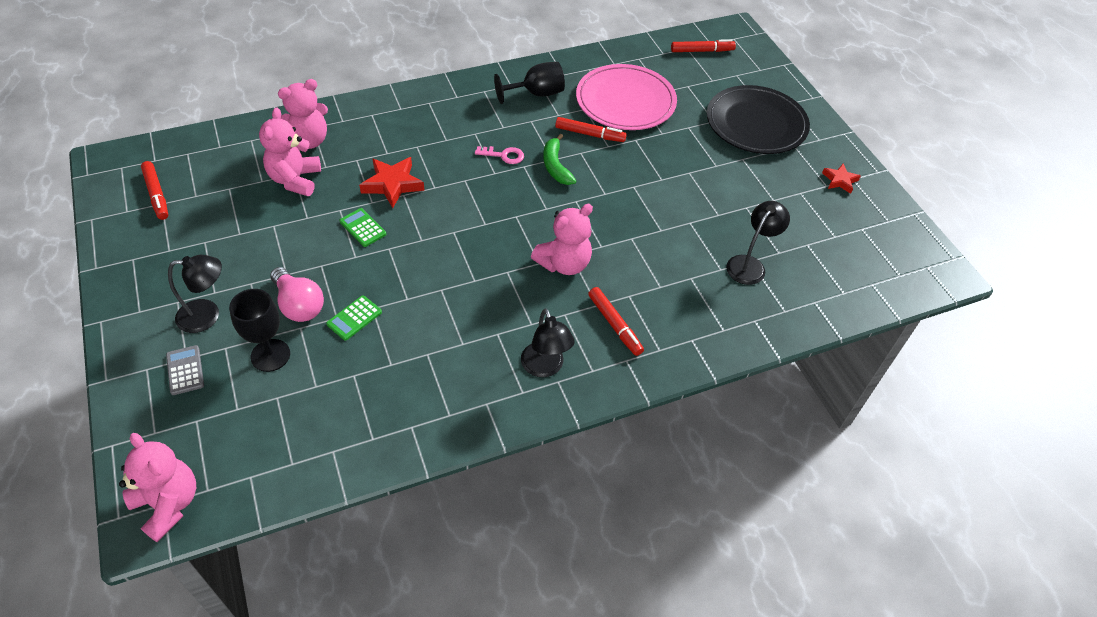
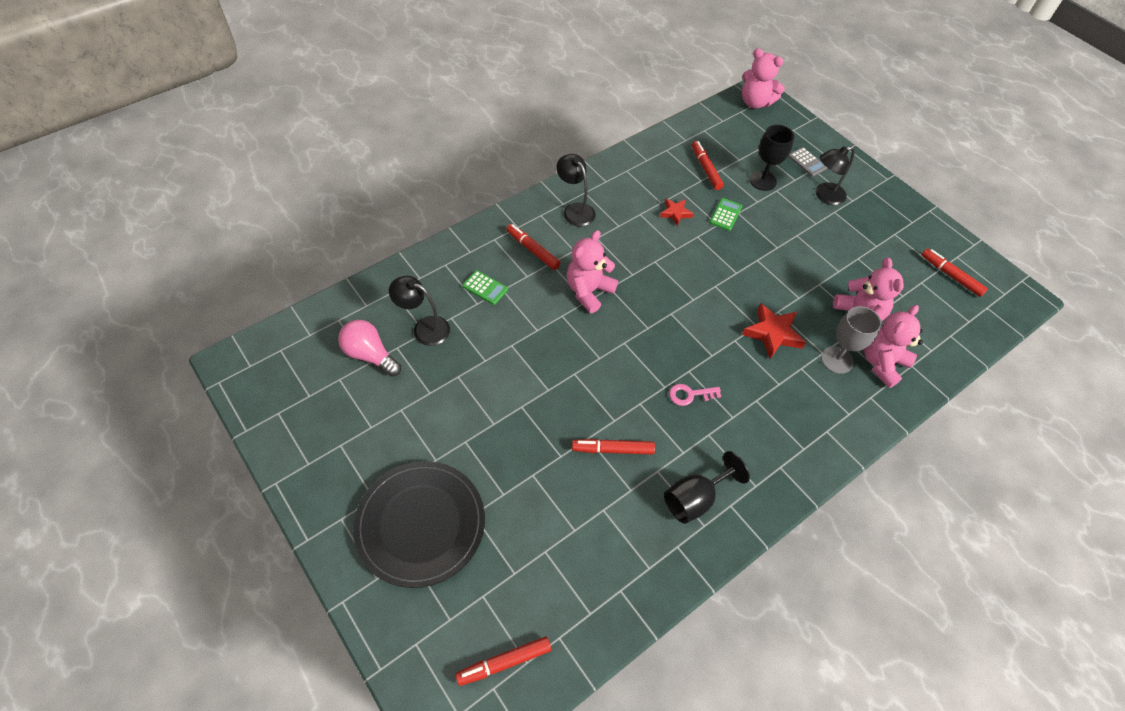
camera: 165 degrees right, 5 degrees up
(299, 305) = (770, 215): pink light bulb -> pink light bulb (370, 355)
(336, 392) = (705, 169): none -> red marker
(348, 151) = (837, 360): none -> grey goblet
(363, 228) = (768, 285): green calculator -> green calculator (485, 288)
(556, 166) = (633, 394): green banana -> none
(625, 101) = (587, 517): pink plate -> none
(750, 264) = (424, 328): black lamp -> black lamp turned 90 degrees clockwise
(840, 180) = (323, 456): red star -> red star (675, 213)

